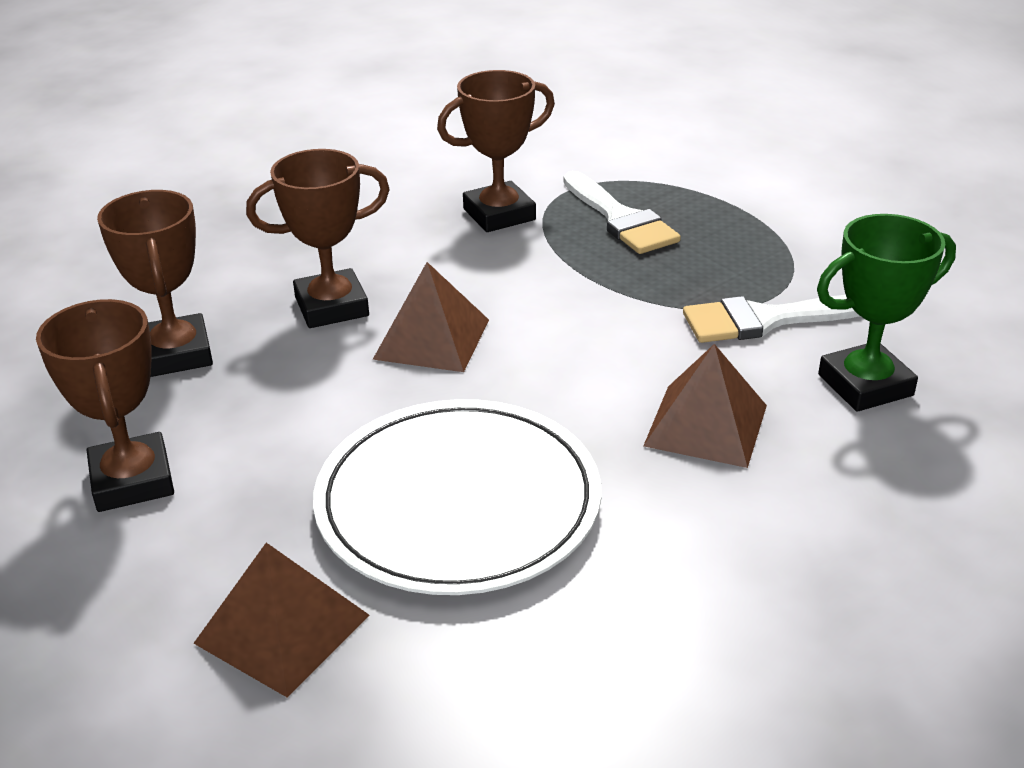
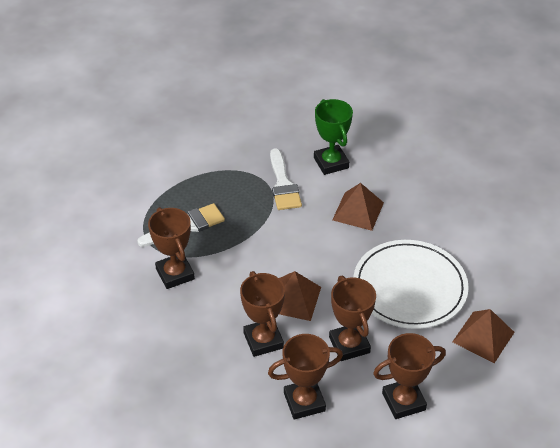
camera: 90 degrees left, 10 degrees up
(300, 408) = (349, 345): none -> brown trophy

